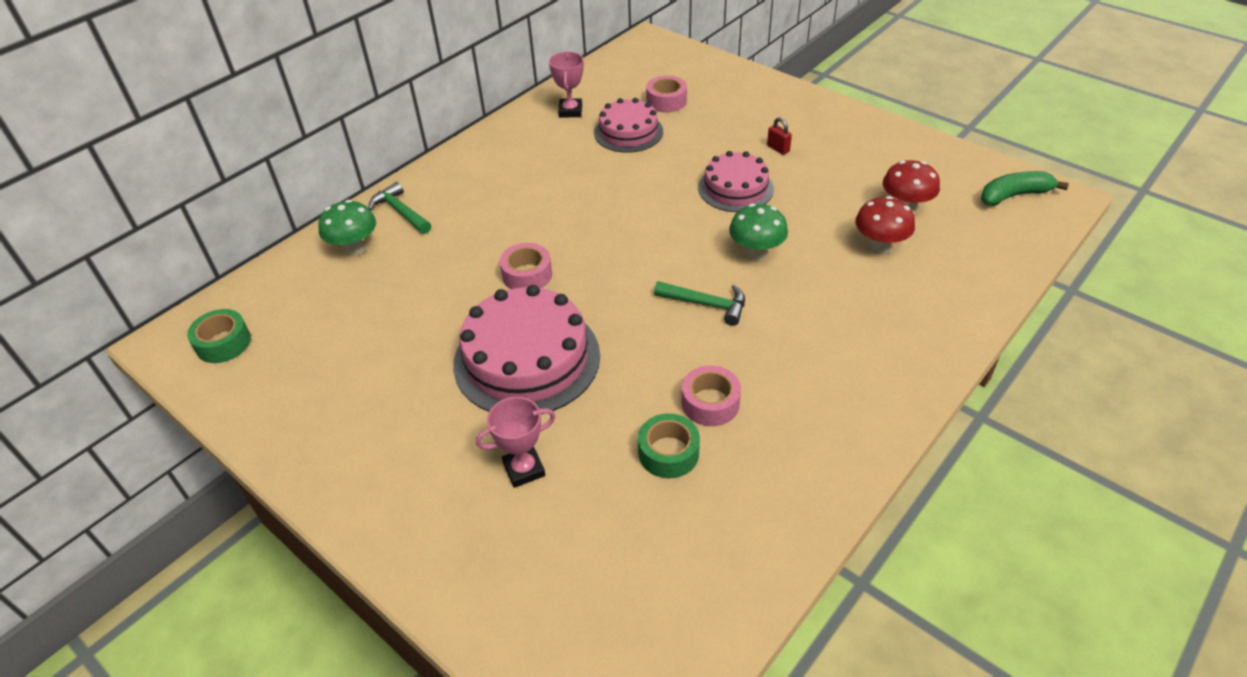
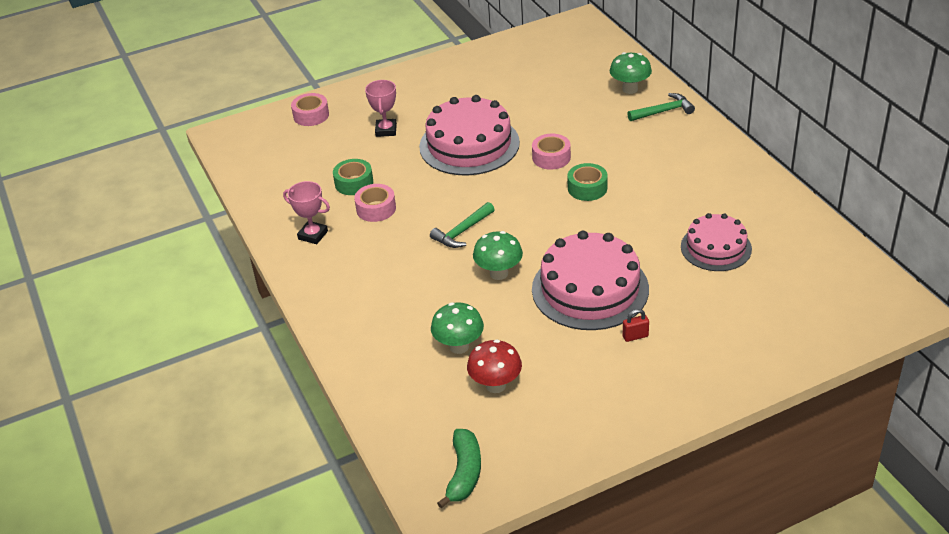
camera: 115 degrees right, 5 degrees down
(223, 343) = (566, 39): green tape -> green tape (587, 188)
(570, 111) = (772, 220): pink trophy -> pink trophy (313, 235)
(666, 101) = (761, 286): pink tape -> pink tape (311, 115)
(735, 188) = (590, 289): pink cake -> pink cake, size x1.62
(879, 247) = (459, 346): red mushroom -> green mushroom

